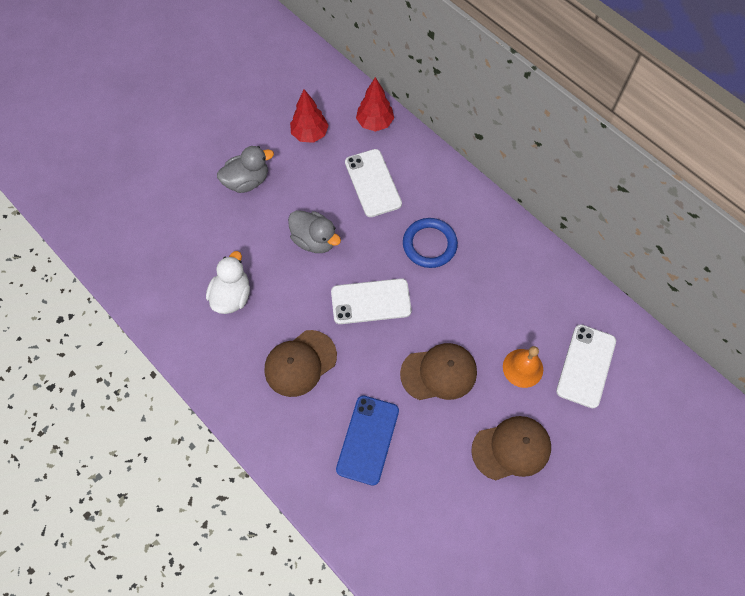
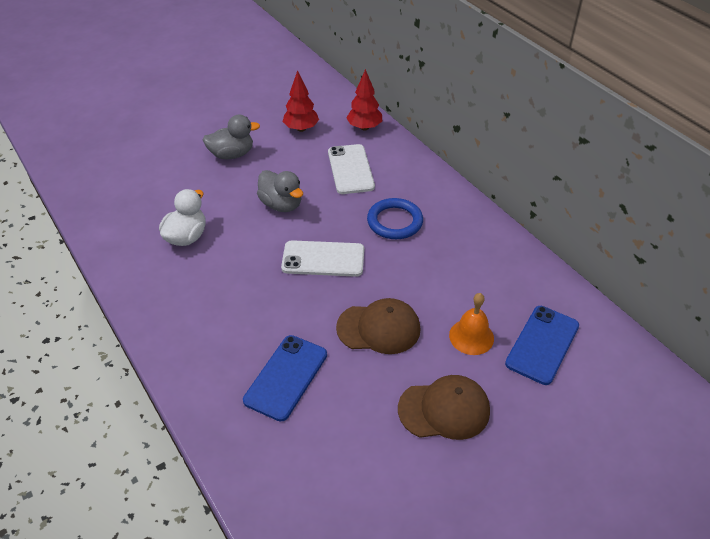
camera: 10 degrees right, 20 degrees down
(300, 363) = (235, 300): brown cap -> none
(586, 366) = (542, 344): white phone -> blue phone

